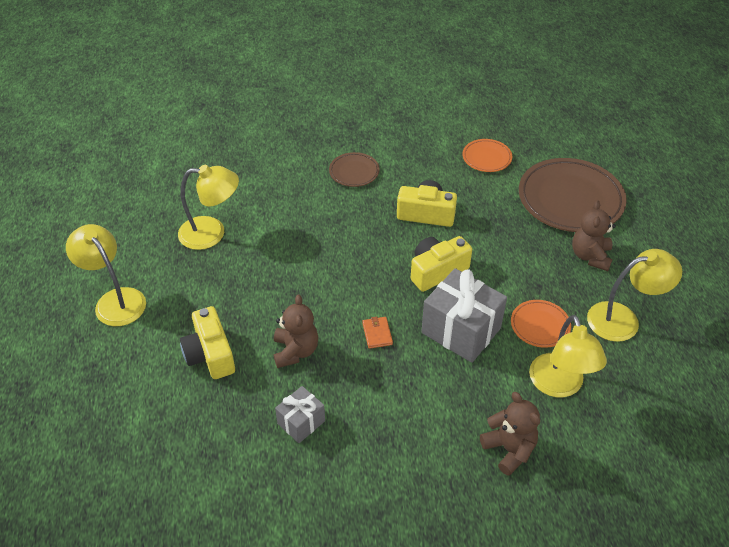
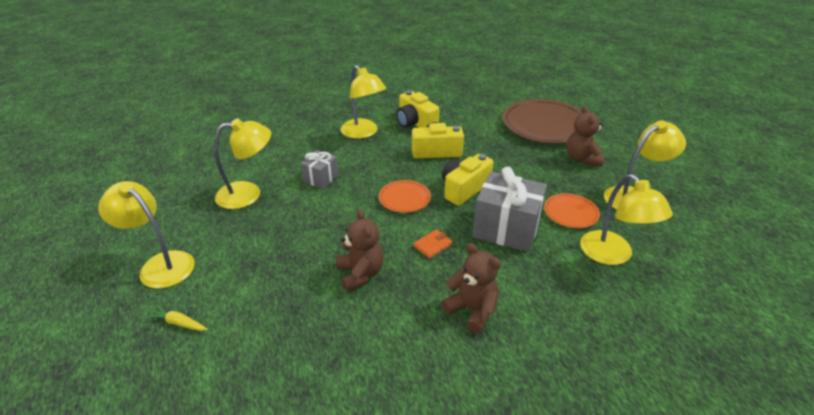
camera: 15 degrees left, 10 degrees down
(122, 365) = (179, 323): none -> yellow carrot
(210, 354) = (274, 294): yellow camera -> yellow camera (415, 123)
(301, 422) = (389, 337): grey gift -> grey gift (321, 178)
(354, 172) = (363, 133): brown plate -> yellow lamp
(377, 334) = (433, 245): orange wallet -> orange wallet turned 75 degrees clockwise
(486, 158) = (467, 109): orange plate -> orange plate (404, 199)
(509, 449) = (600, 317): brown teddy bear -> brown teddy bear (472, 310)

